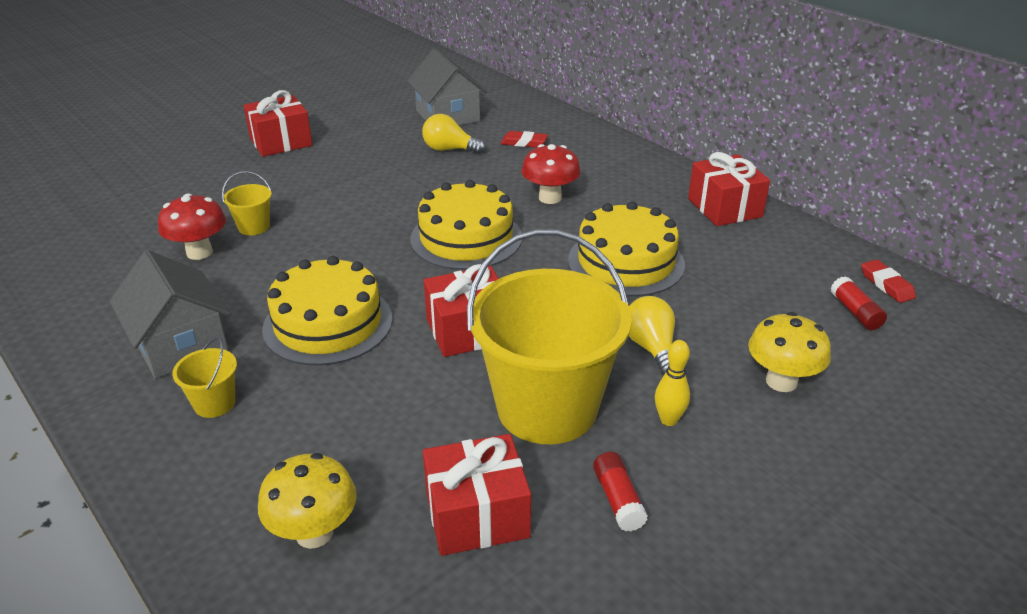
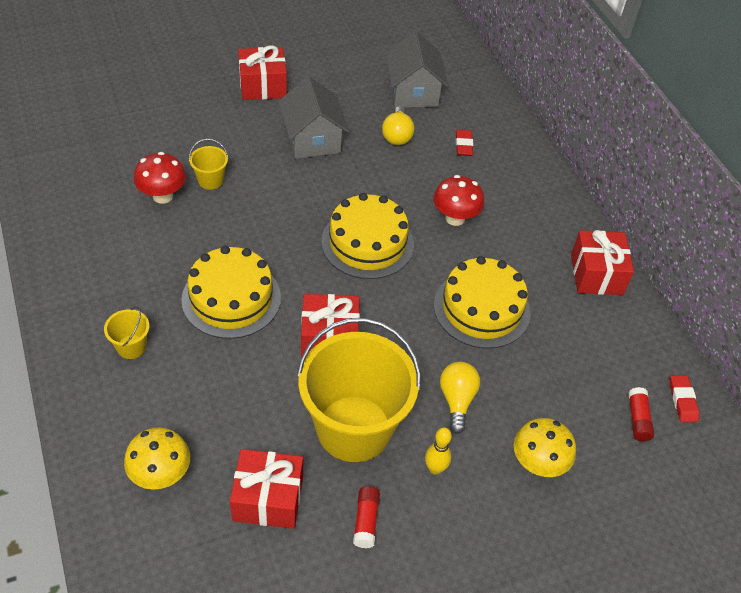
camera: 15 degrees right, 15 degrees up
(180, 345) = (124, 285): grey house -> grey house (312, 139)
(449, 149) = (397, 135): yellow light bulb -> yellow light bulb turned 120 degrees counterclockwise
(524, 143) = (463, 145): red eraser -> red eraser turned 60 degrees clockwise

